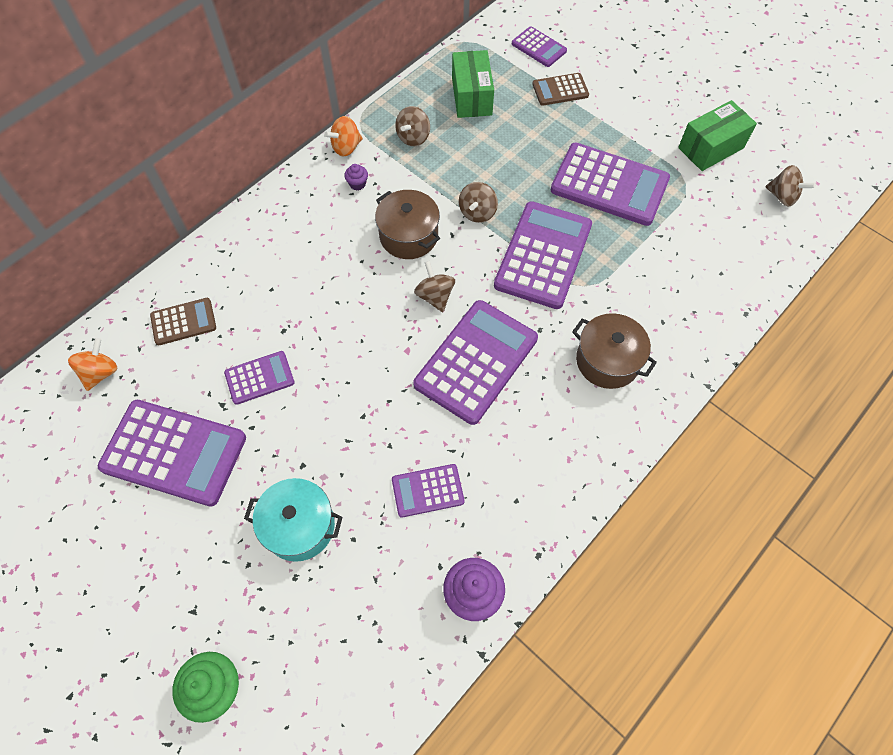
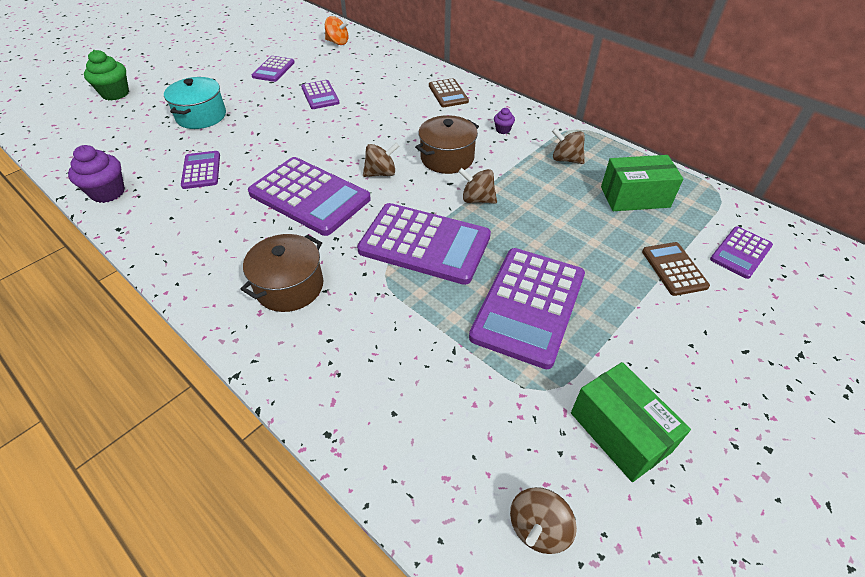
camera: 90 degrees right, 15 degrees down
(174, 452) = (273, 69): purple calculator -> purple calculator, size x0.52
(183, 322) = (371, 65): brown calculator -> brown calculator (448, 93)
(346, 147) = (544, 123): orange spinning top -> none

